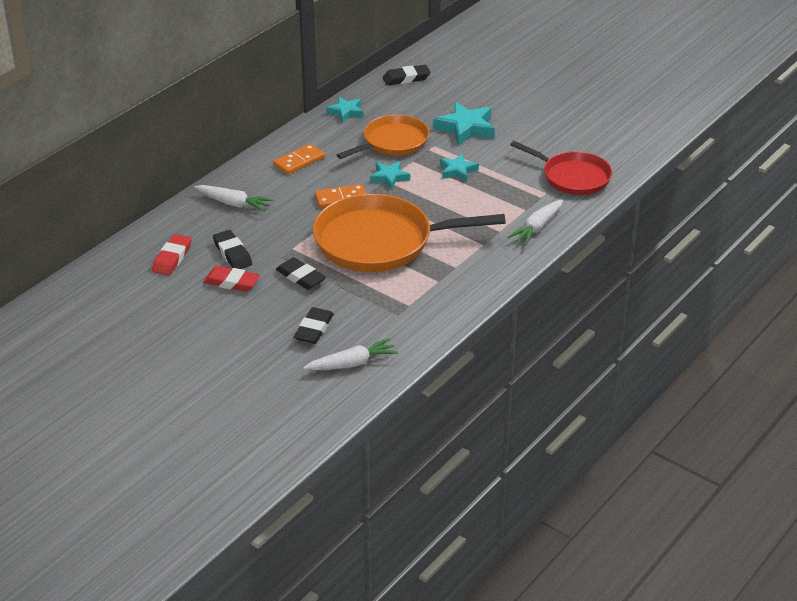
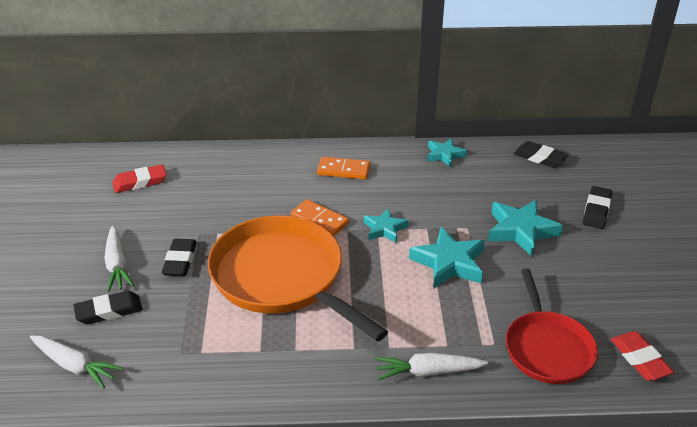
camera: 50 degrees right, 0 degrees up
(232, 253) = (176, 207): black eraser -> black eraser (596, 211)
(232, 282) = (136, 228): red eraser -> red eraser (640, 359)
(233, 203) = (245, 171): white carrot -> white carrot (117, 264)
(393, 142) = (438, 202): orange pan -> none
(457, 170) = (449, 263): turquoise star -> turquoise star, size x1.63

